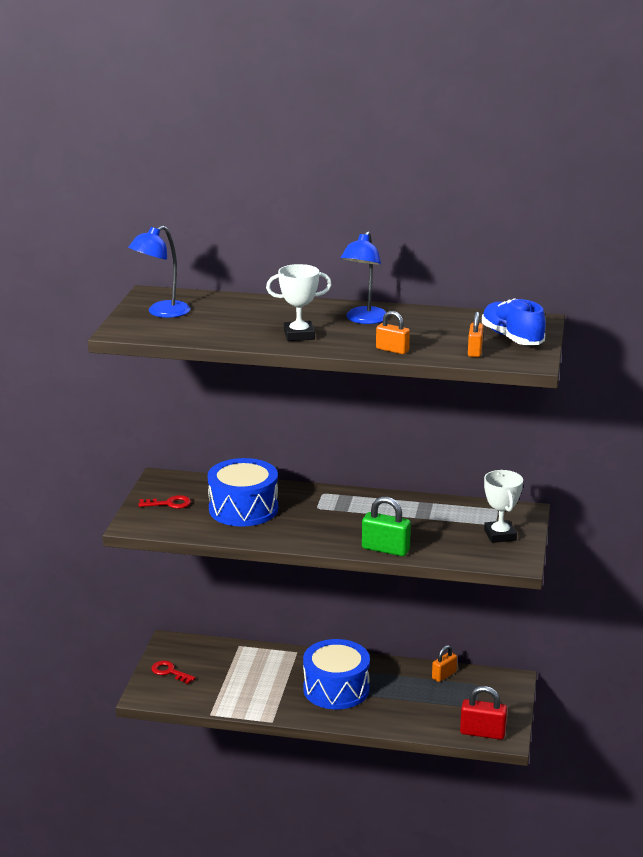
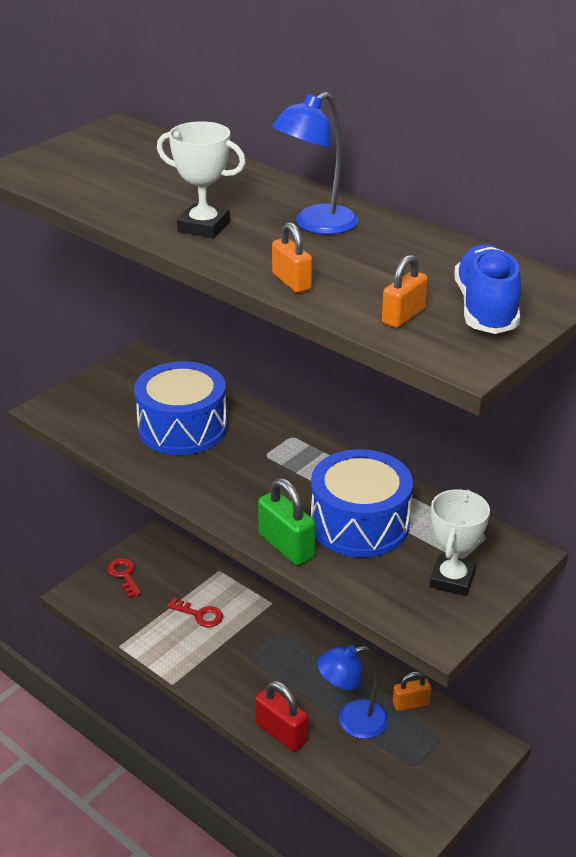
camera: 30 degrees right, 10 degrees up
(161, 312) = (93, 154): blue lamp -> blue lamp (352, 721)
(169, 503) = (113, 394): red key -> red key (199, 615)
(336, 689) = (274, 670): blue drum -> blue drum (359, 523)
(482, 733) = (393, 809): red padlock -> red padlock (281, 733)

